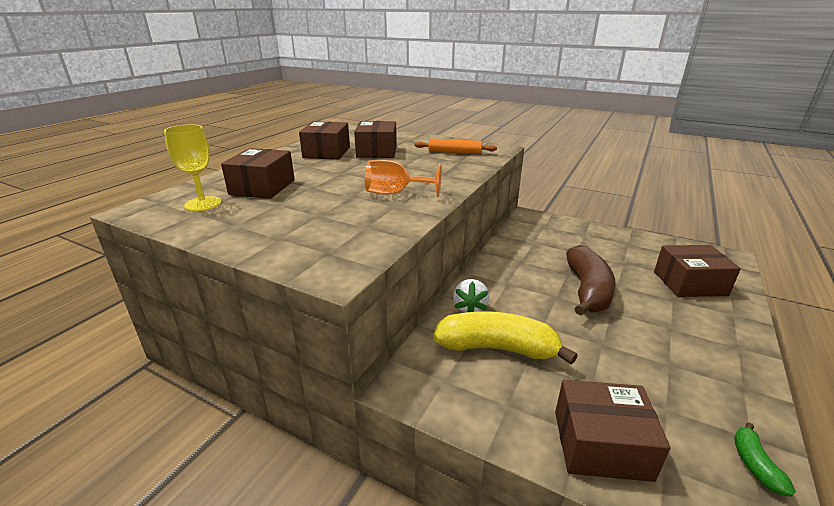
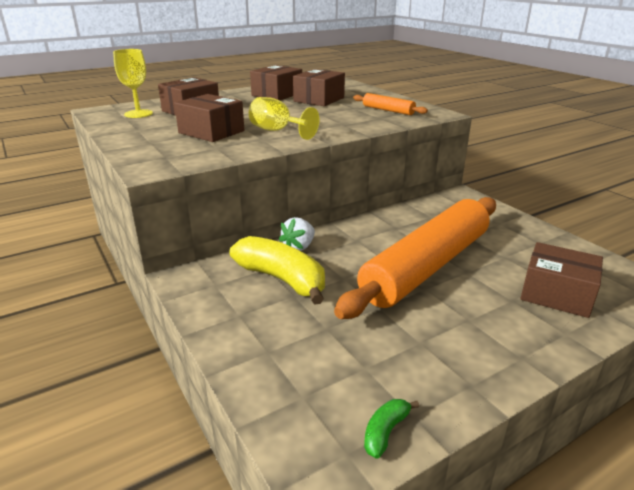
camera: 30 degrees right, 0 degrees up
(395, 193) = (277, 131): orange goblet -> yellow goblet
(587, 290) = (426, 266): brown banana -> orange rolling pin
(601, 444) = (273, 364): brown box -> brown box (211, 132)

